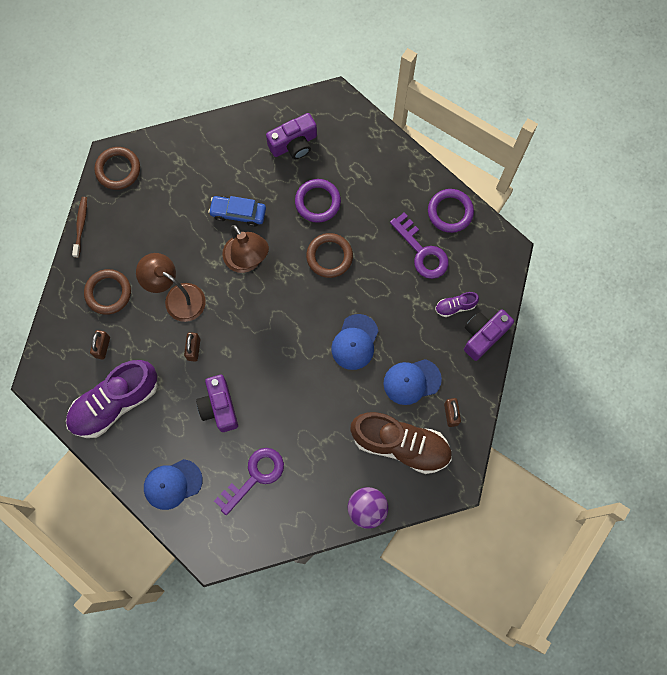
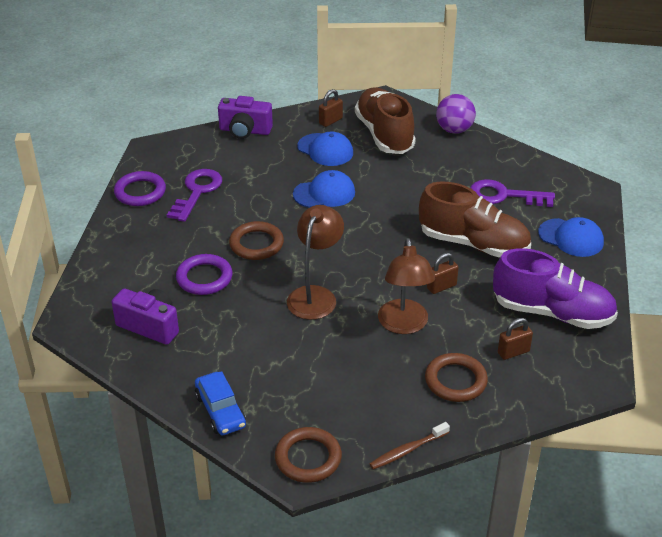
camera: 125 degrees left, 35 degrees down
(219, 407) = (473, 244): purple camera -> brown shoe
(238, 213) = (269, 328): blue car -> blue car (220, 411)
(455, 306) = (233, 154): purple shoe -> none

